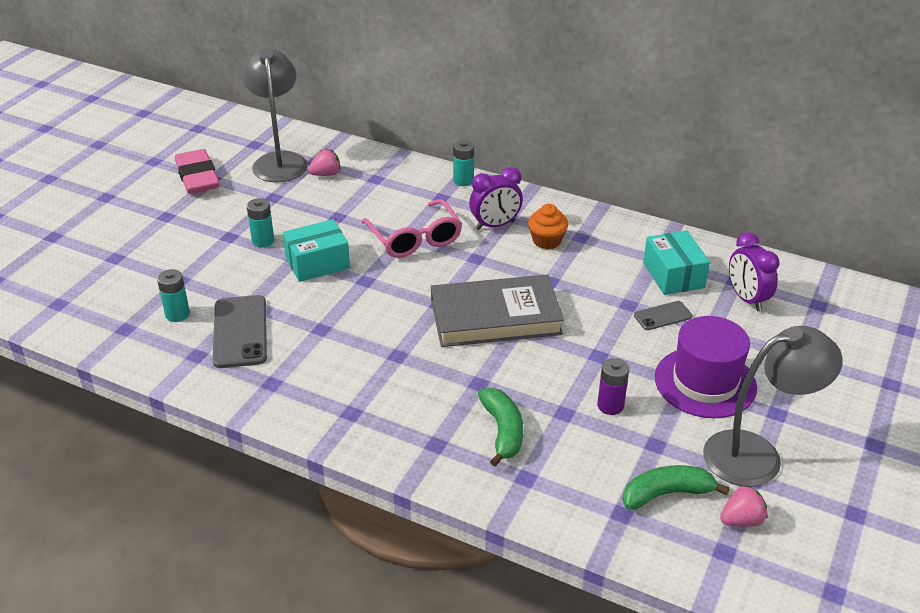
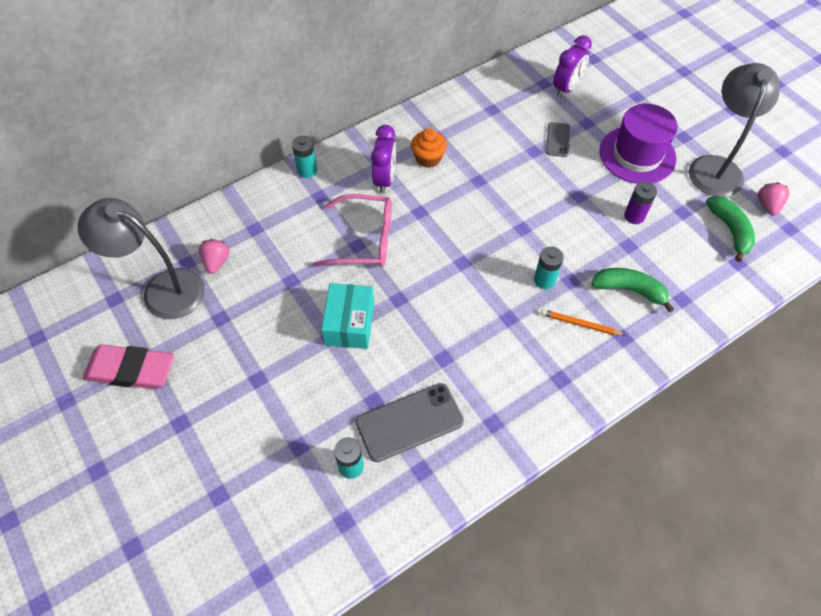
camera: 60 degrees left, 20 degrees up
(240, 332) = (409, 422): grey phone -> grey phone turned 45 degrees counterclockwise
(263, 241) = (285, 353): turquoise battery -> turquoise battery (544, 280)
(428, 407) = (580, 324): none -> orange pencil
(495, 317) = (500, 234): grey book -> none
(666, 494) = (730, 230): green banana -> green banana turned 150 degrees clockwise
(673, 275) = (517, 110): turquoise box -> none
(747, 299) = (566, 88): purple clock -> purple clock turned 60 degrees counterclockwise

